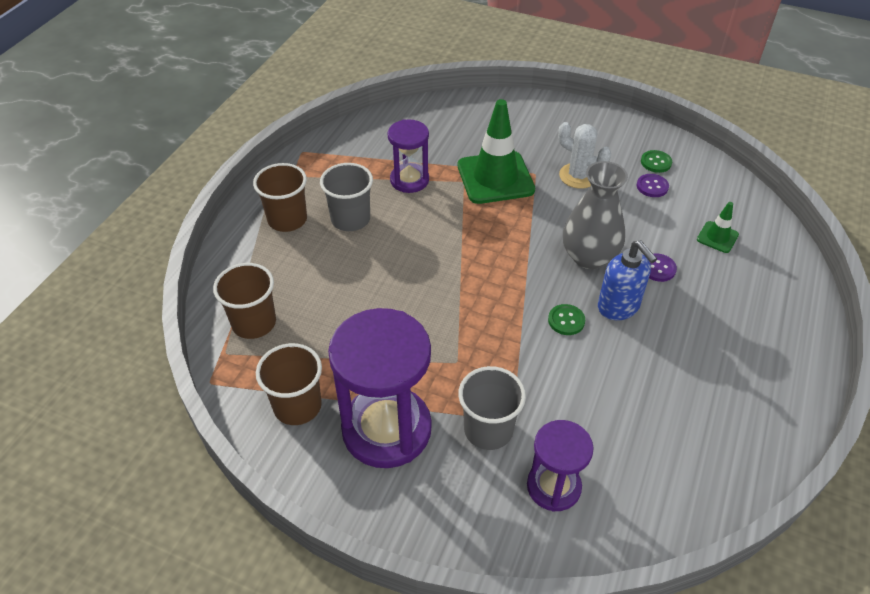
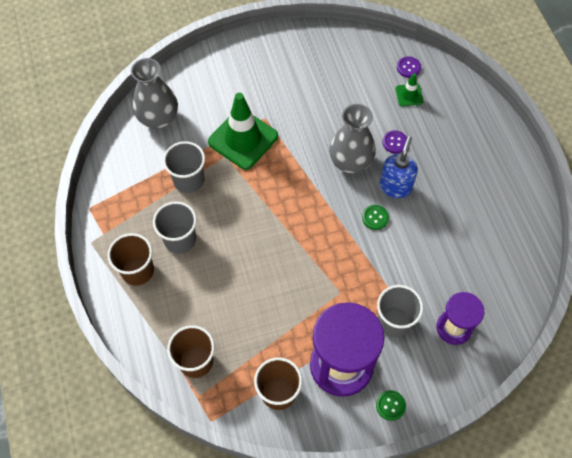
camera: 40 degrees left, 15 degrees up
(409, 180) = (189, 180): purple hourglass -> grey cup
(434, 122) = (158, 118): none -> grey vase
(578, 176) = (293, 102): white cactus -> none
(618, 307) = (395, 186): blue soap dispenser -> blue soap dispenser turned 90 degrees counterclockwise
(652, 186) = (343, 80): purple button -> purple button (408, 67)
(656, 162) = (330, 58): green button -> green button (390, 405)

